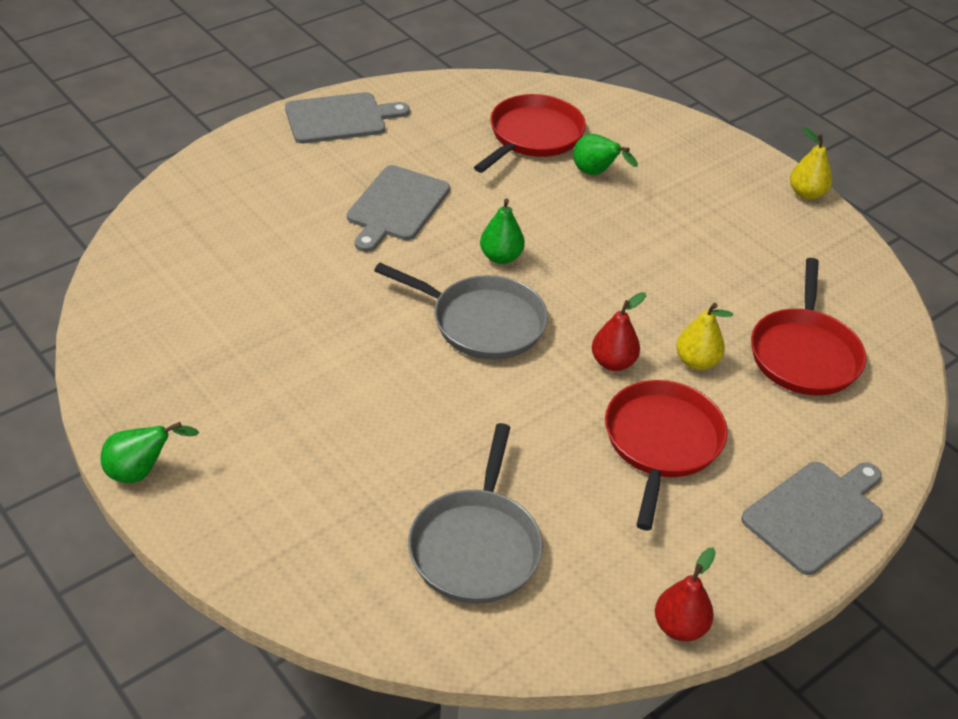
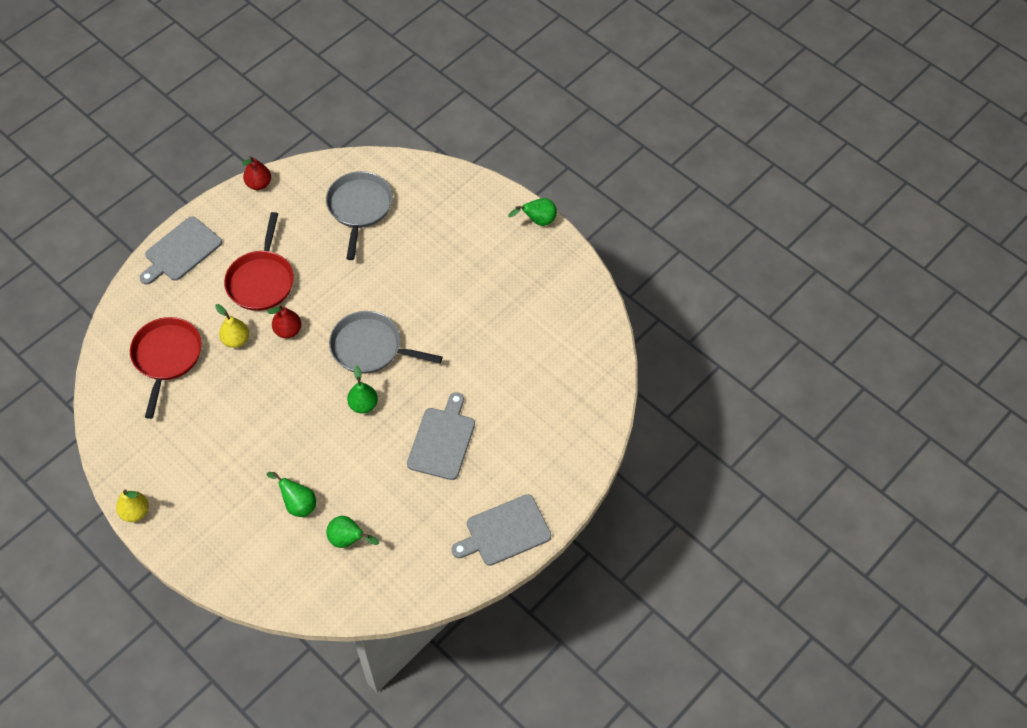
camera: 175 degrees right, 15 degrees up
(533, 136) = (349, 540): red pan -> green pear

